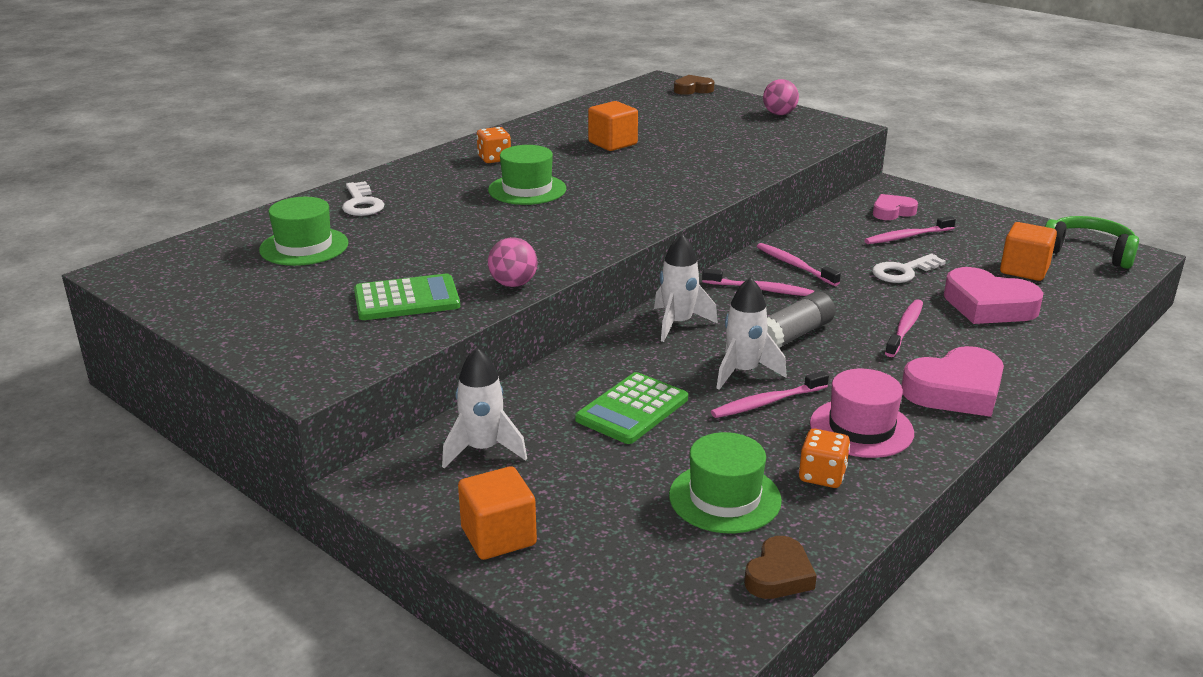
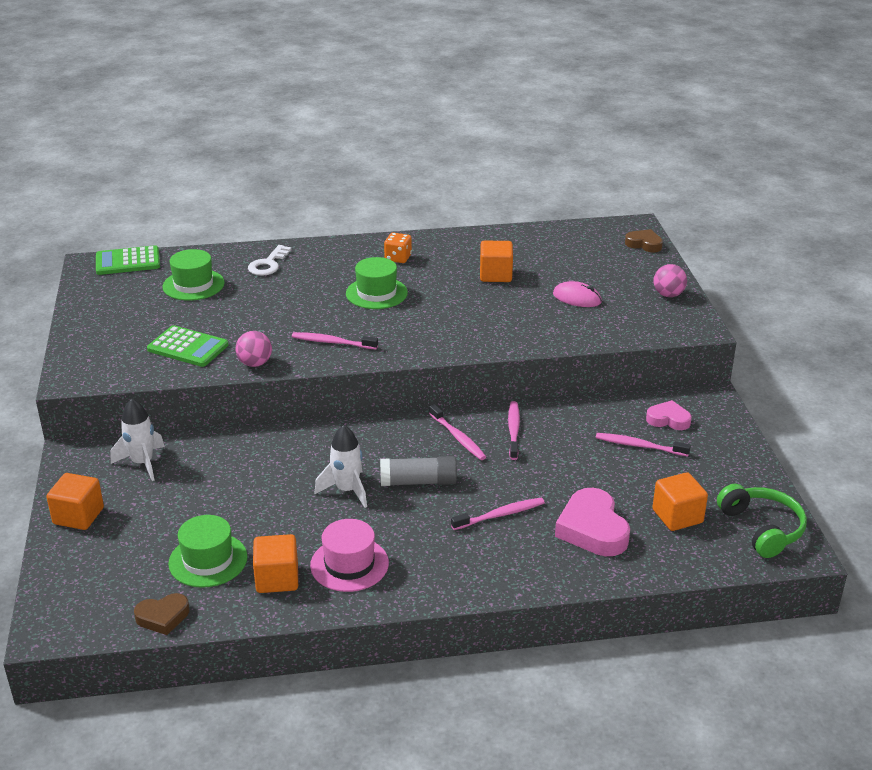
camera: 40 degrees right, 5 degrees up
(632, 409) = (248, 480): green calculator -> green calculator (128, 261)
(678, 324) = (365, 437): white rocket -> none
(714, 137) = (577, 298): none -> pink mouse
(767, 402) = (326, 517): pink toothbrush -> pink toothbrush (332, 342)
(822, 476) = (277, 579): orange dice -> orange cube
(903, 271) = (581, 472): white key -> none
(955, 390) = (450, 574): pink heart -> none

